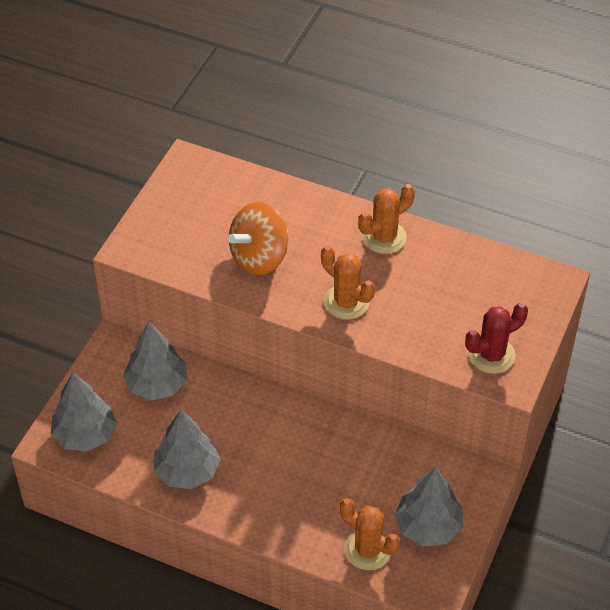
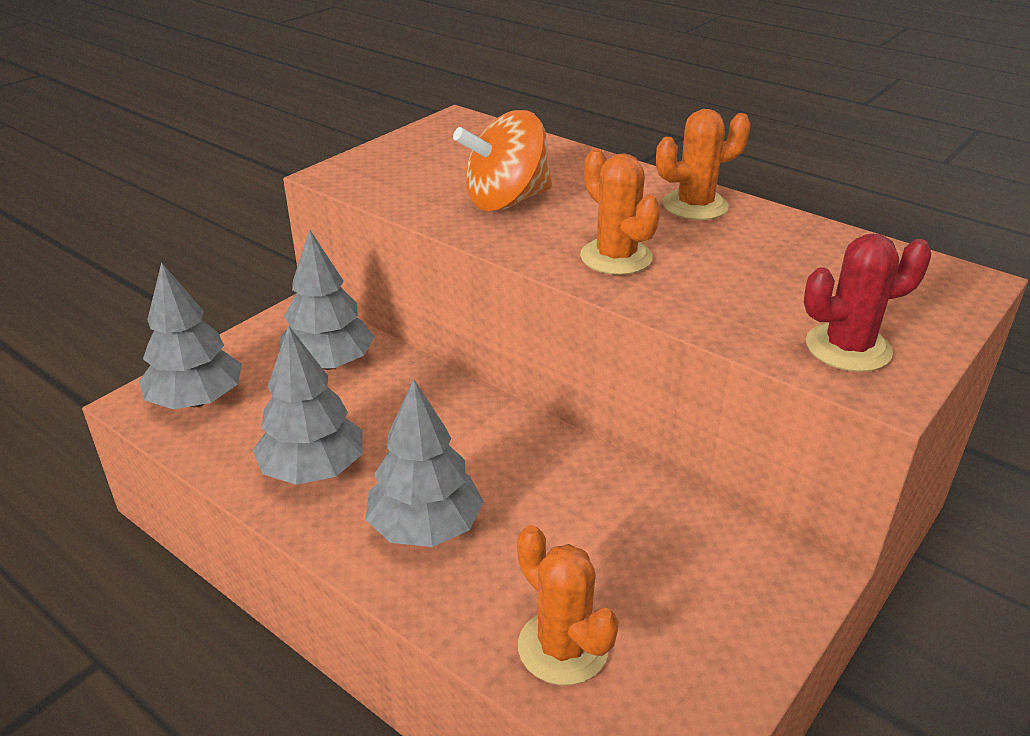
camera: 15 degrees right, 15 degrees down
(428, 526) = (686, 632): grey tree -> grey tree (425, 527)

